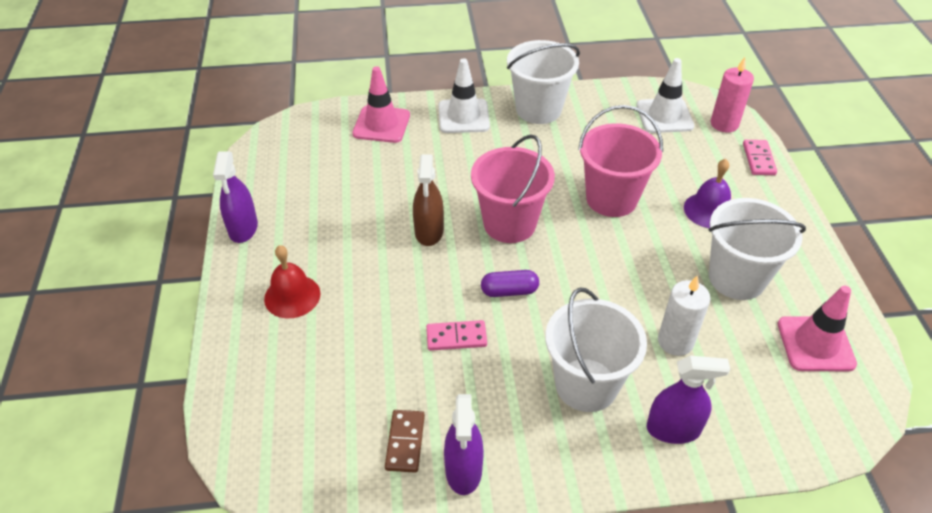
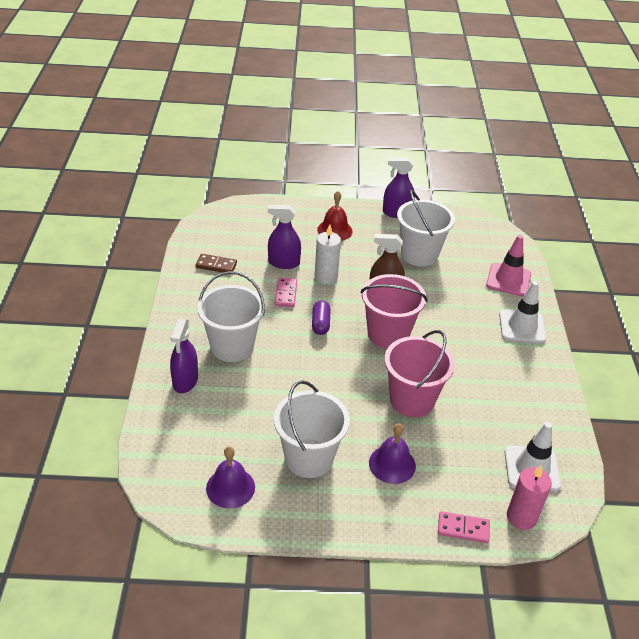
camera: 95 degrees right, 5 degrees down
(463, 470) = (191, 285): purple spray bottle -> purple spray bottle (283, 263)
(538, 109) = (535, 376): white bucket -> white bucket (419, 254)
(675, 341) = (255, 401): white candle -> white candle (326, 277)
(815, 344) = (230, 487): pink traffic cone -> purple bell

